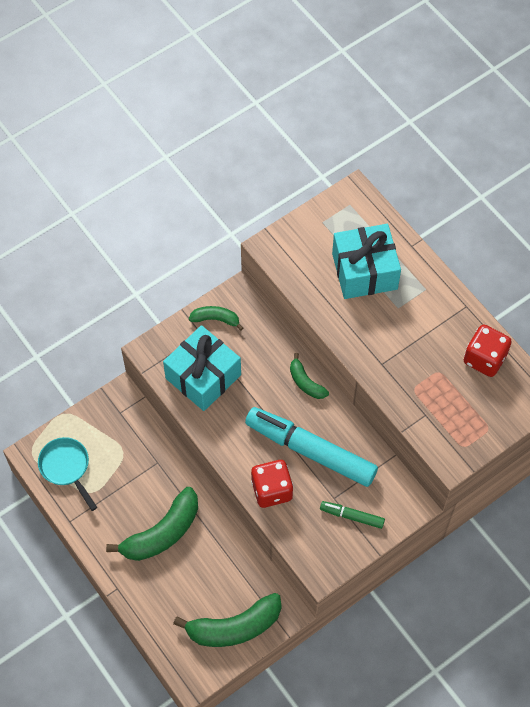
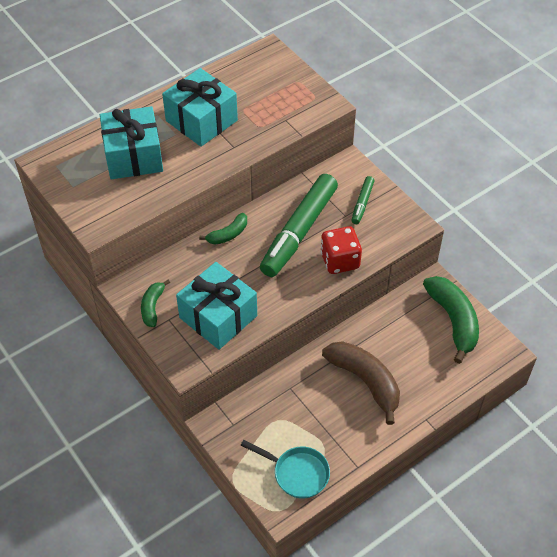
camera: 90 degrees left, 10 degrees down
(66, 468) = (297, 473): turquoise pan -> turquoise pan turned 120 degrees counterclockwise
(162, 533) = (365, 381): green banana -> brown banana
(310, 451) = (299, 232): turquoise marker -> green marker
(419, 331) = (201, 120): none -> turquoise gift
(484, 359) = (231, 80): red dice -> none

